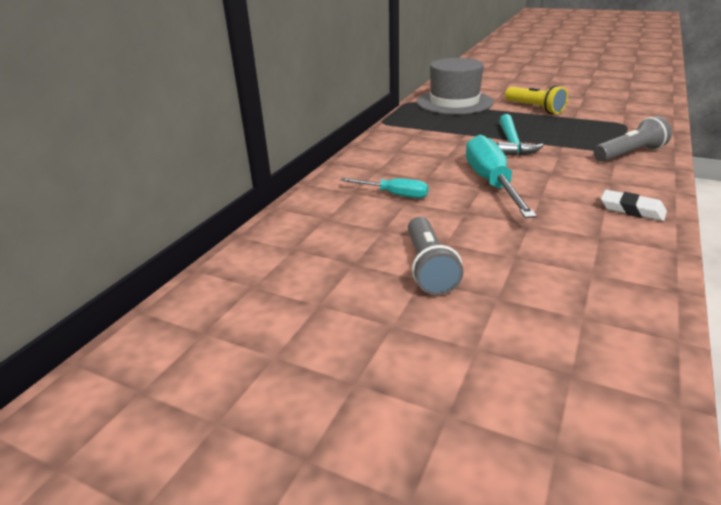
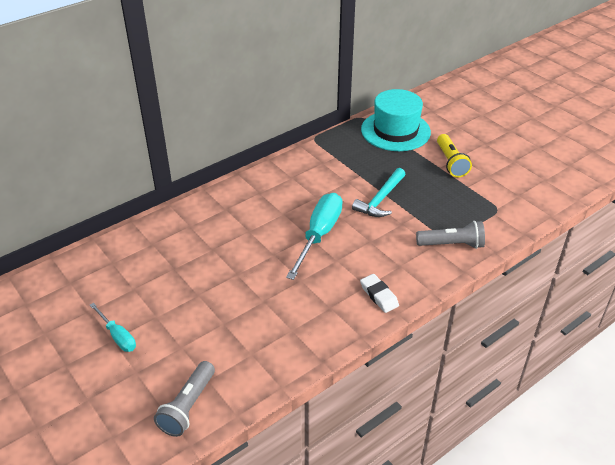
camera: 25 degrees right, 10 degrees up
(394, 194) = (247, 221): turquoise screwdriver -> turquoise screwdriver (117, 336)
(429, 268) = (209, 288): grey flashlight -> grey flashlight (188, 406)
(454, 102) = (395, 131): grey hat -> turquoise hat

